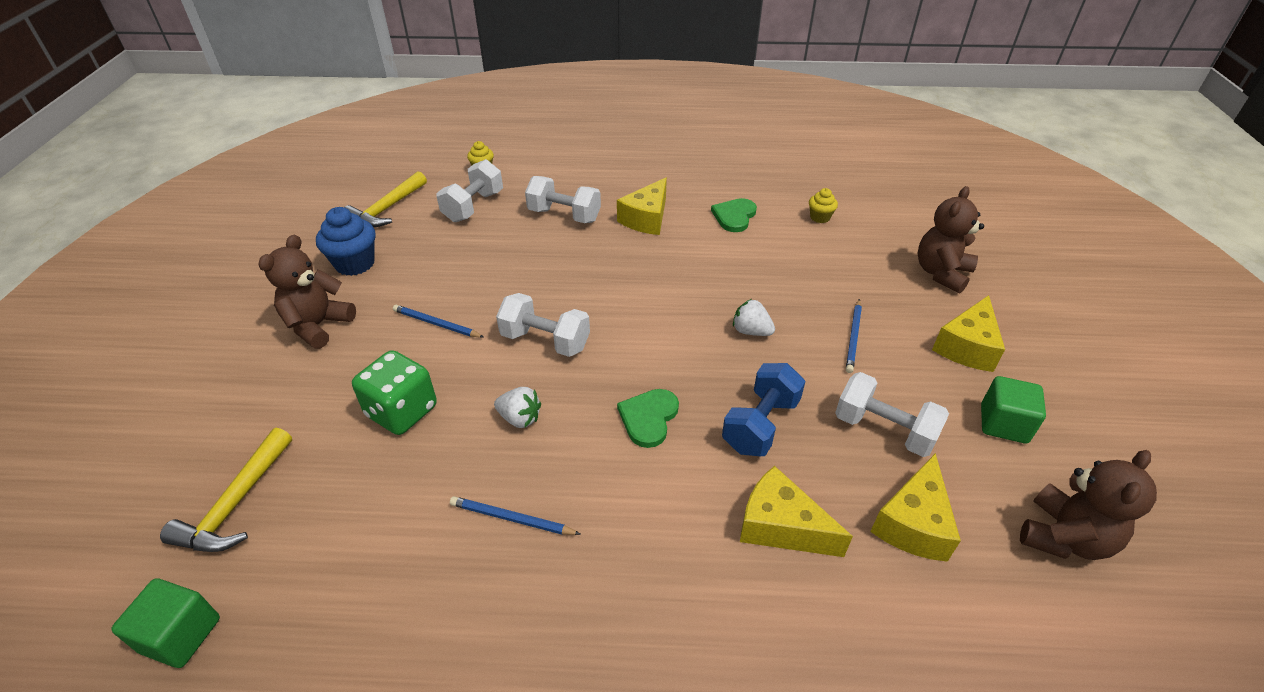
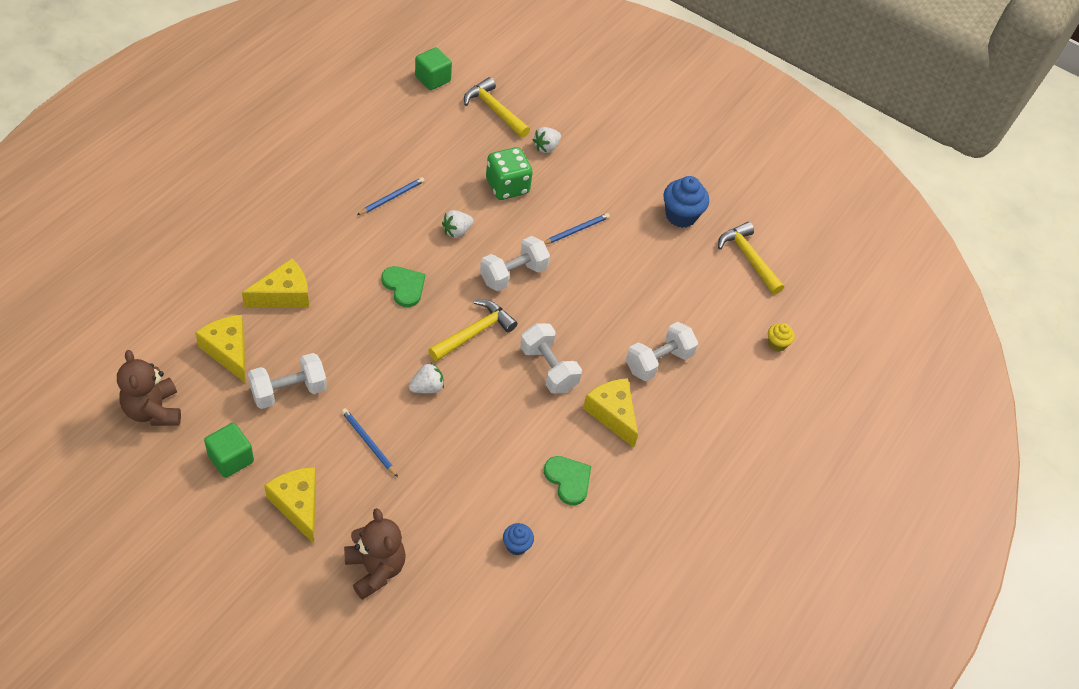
camera: 115 degrees right, 10 degrees up
(297, 410) = (546, 147): none -> white strawberry
(318, 326) = (620, 177): brown teddy bear -> none
(473, 206) = (714, 311): white dumbbell -> white dumbbell (548, 368)
(651, 332) = (474, 333): none -> yellow hammer
(760, 425) = (350, 334): blue dumbbell -> none
(820, 217) = (516, 545): yellow cupcake -> blue cupcake

